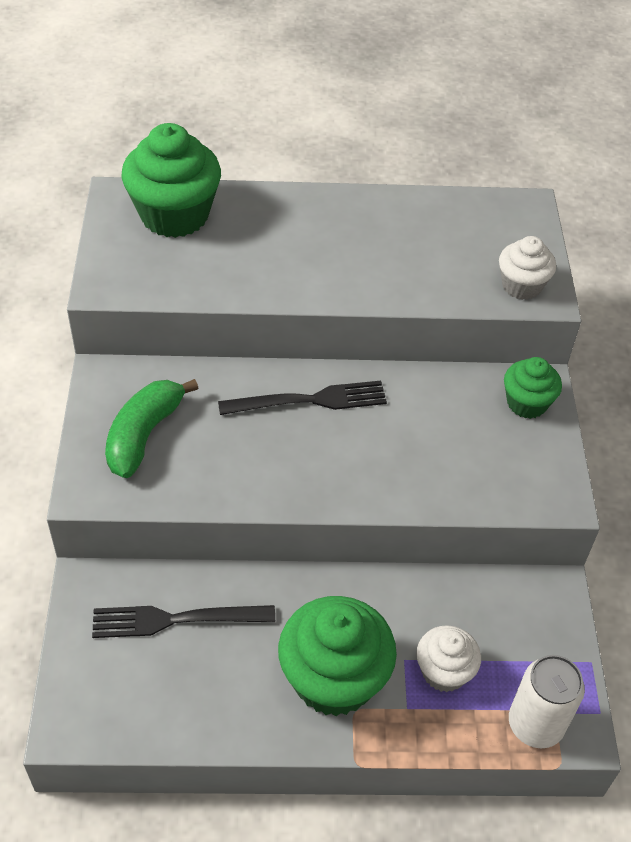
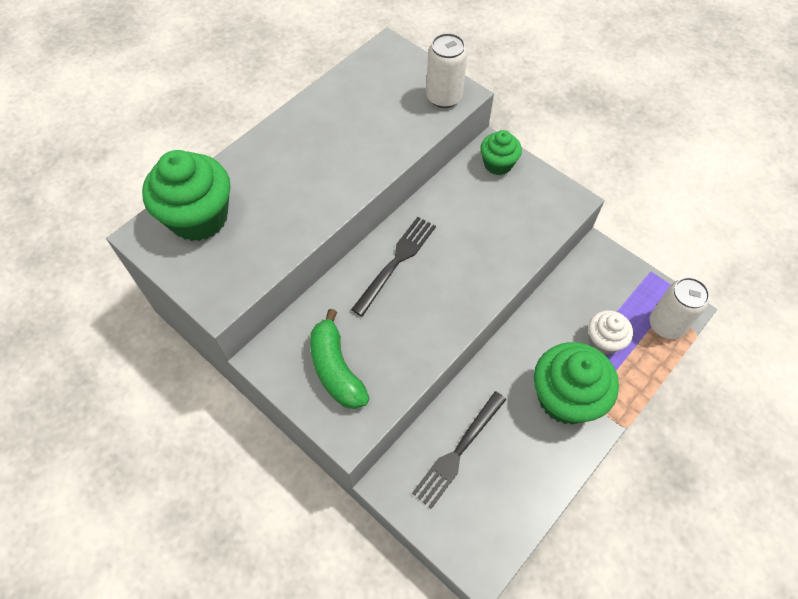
camera: 45 degrees left, 10 degrees up
(521, 286) = (444, 97): white cupcake -> white can

